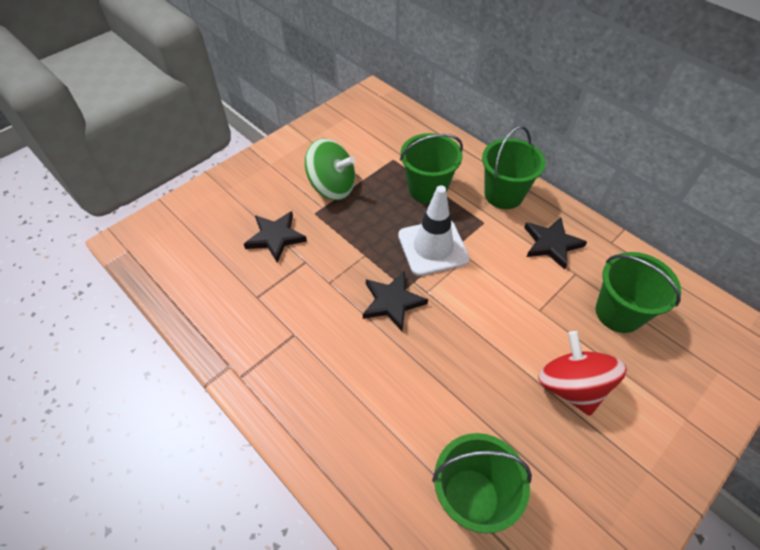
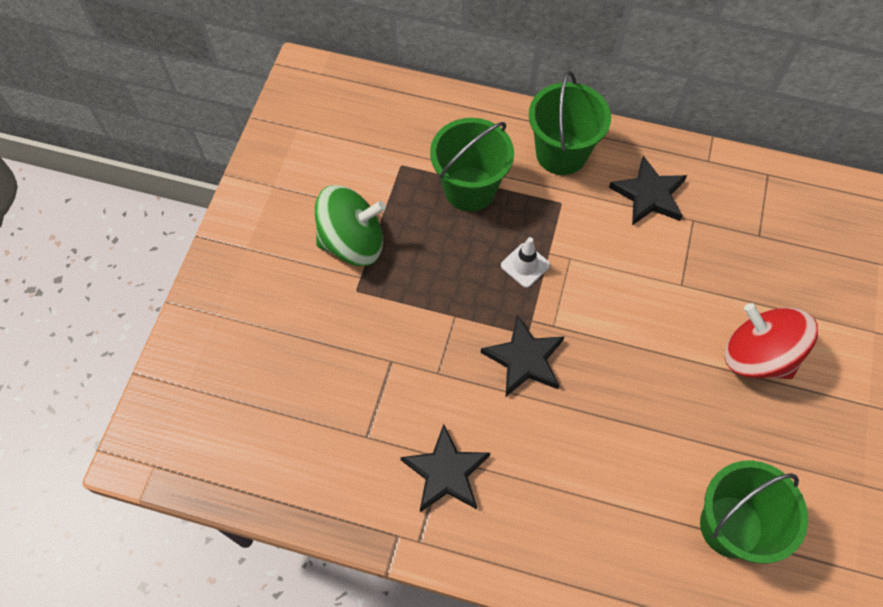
camera: 30 degrees left, 10 degrees up
(275, 237) = (332, 348): black star -> black star (446, 472)
(433, 247) = (525, 265): white traffic cone -> white traffic cone, size x0.49
(618, 313) = (759, 246): green bucket -> none

